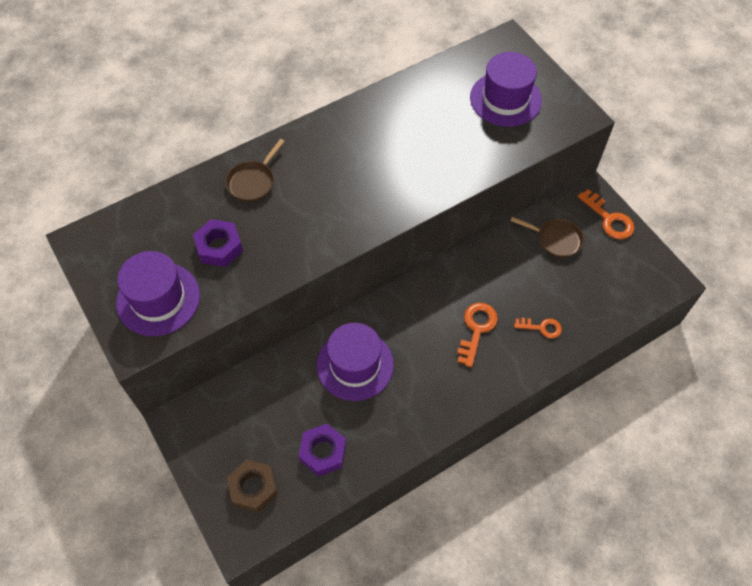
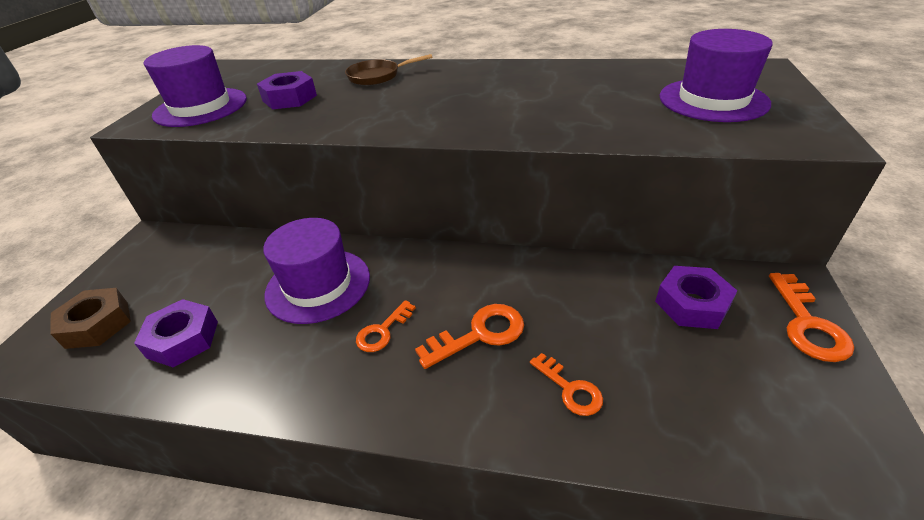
camera: 45 degrees right, 20 degrees down
(427, 363) = (383, 331): none -> orange key
(556, 239) = (692, 304): brown pan -> purple nut

